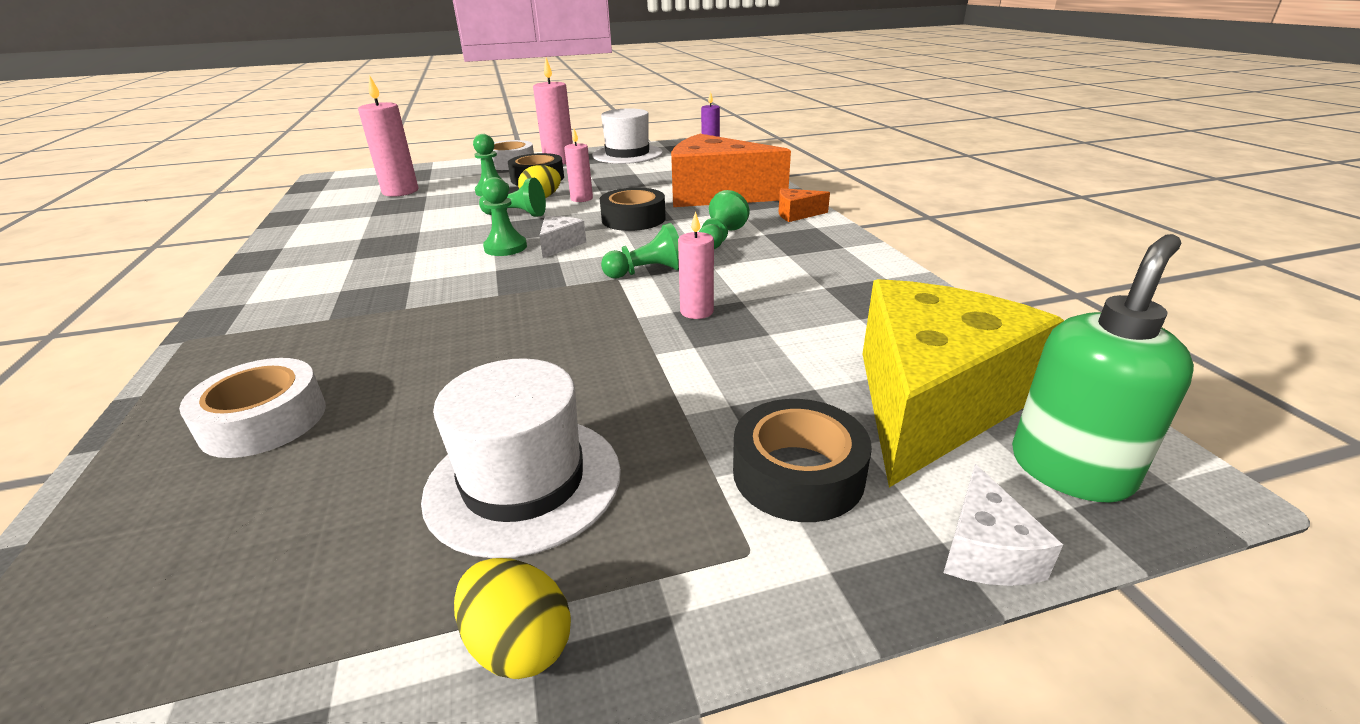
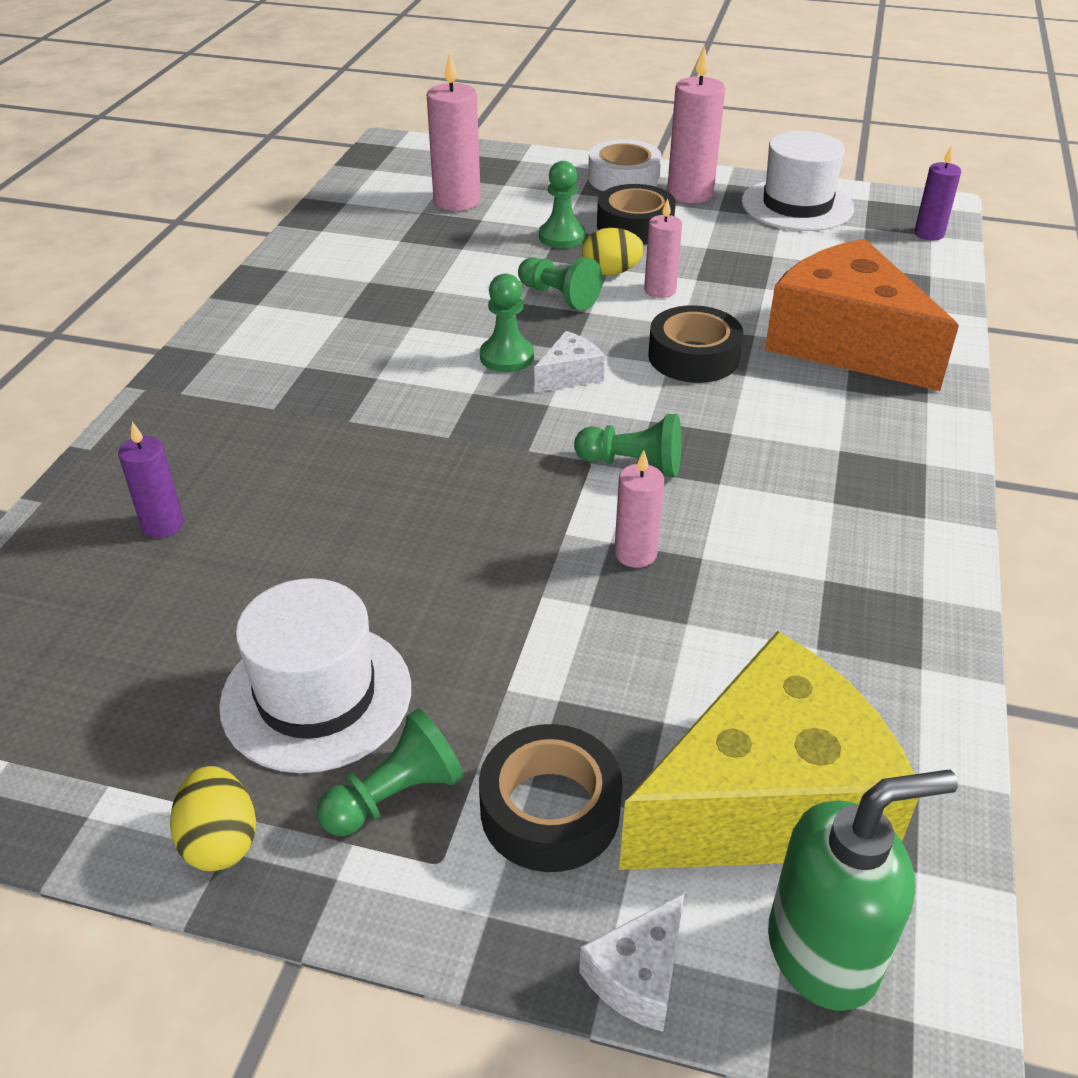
camera: 30 degrees right, 10 degrees up
(264, 420) = (163, 525): white tape -> purple candle
(720, 238) = (773, 437): green pawn -> green pawn (395, 795)
(796, 214) = (923, 427): orange cheese -> none

